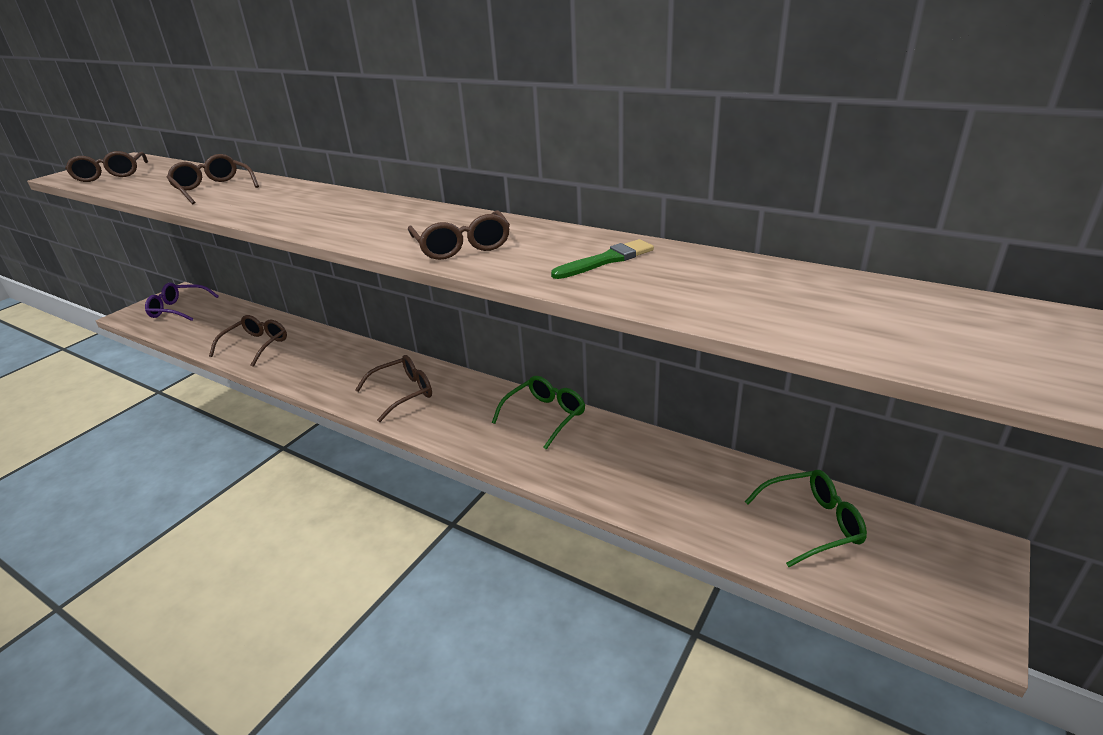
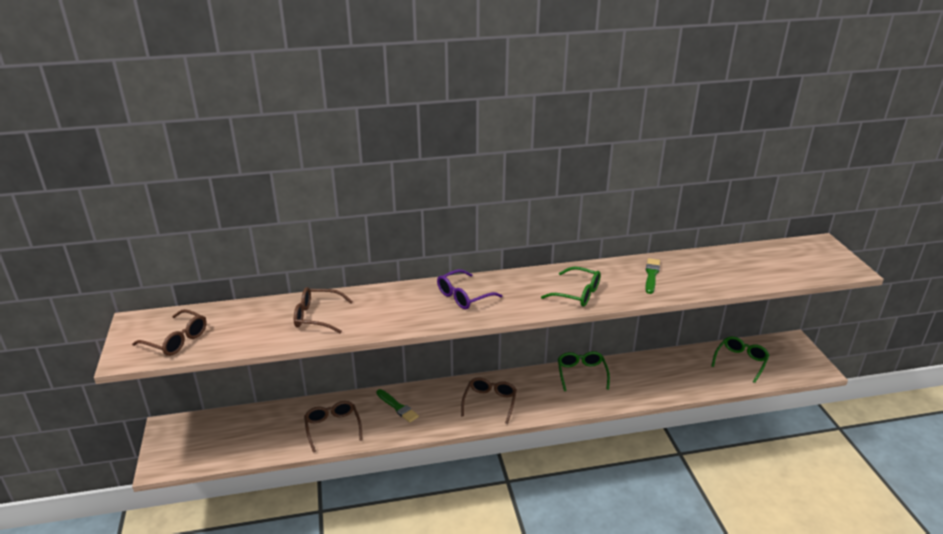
camera: 45 degrees left, 0 degrees up
(179, 309) = (201, 438): purple glasses -> purple glasses (464, 296)
(326, 355) = (397, 407): none -> green brush
(462, 246) = (577, 293): brown glasses -> green glasses

